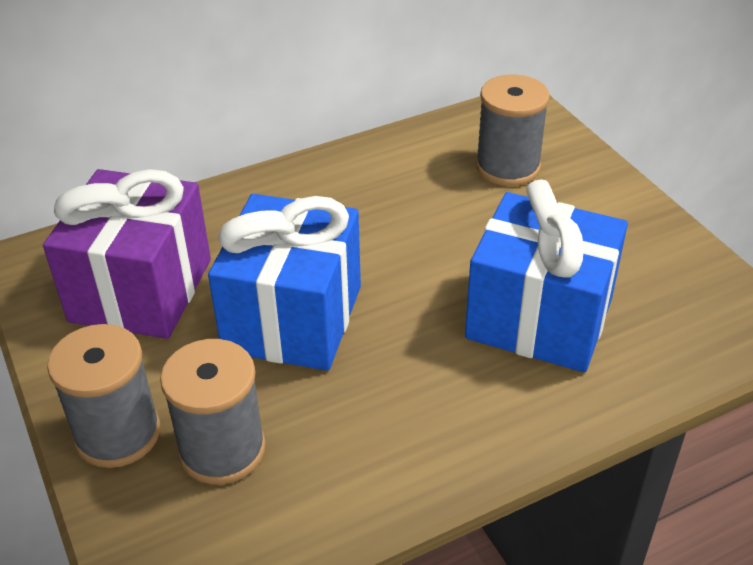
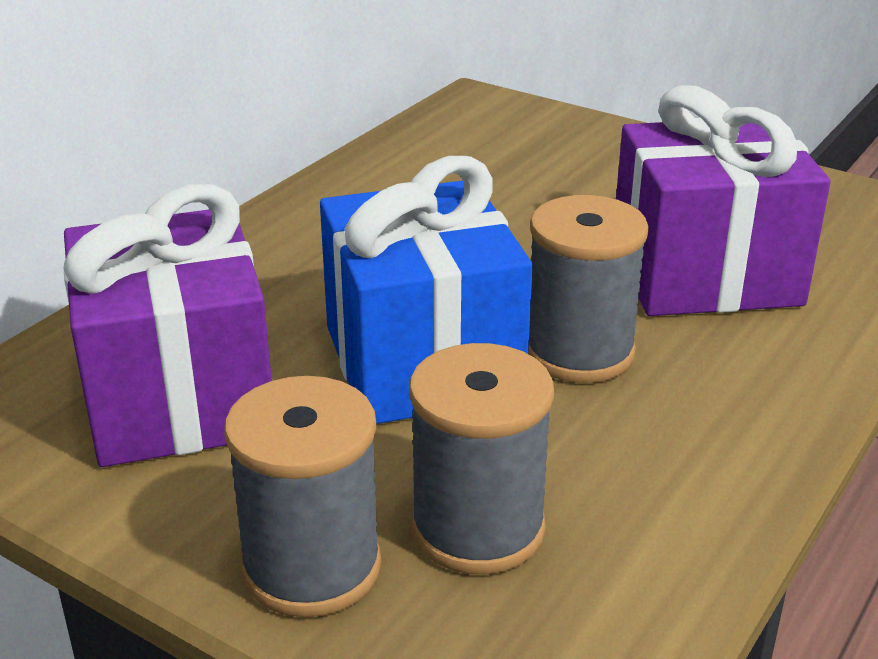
camera: 30 degrees left, 10 degrees down
(507, 167) = (520, 154): grey spool -> grey spool (579, 352)
(539, 318) = (705, 274): blue gift -> purple gift

